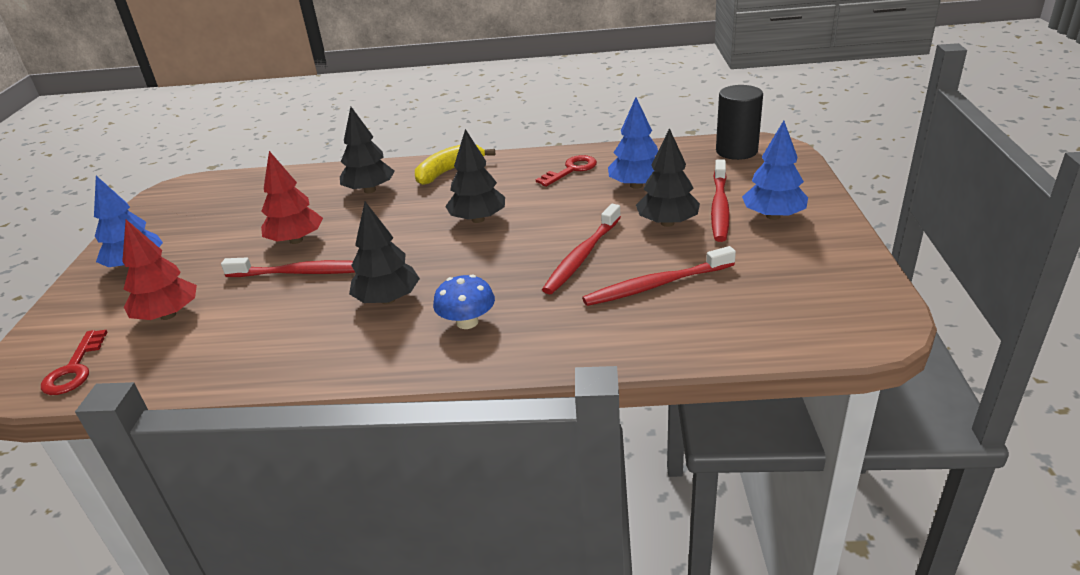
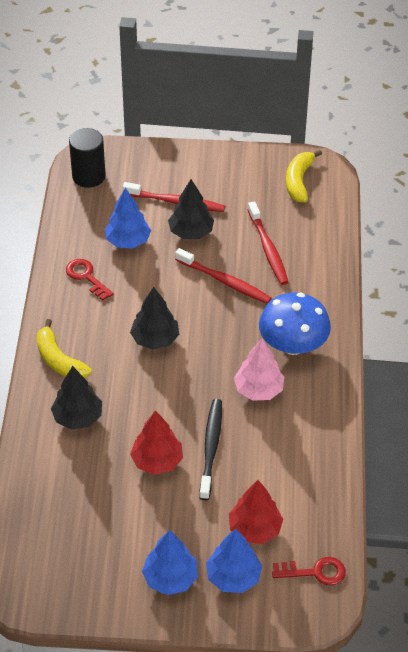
camera: 90 degrees left, 15 degrees up
(303, 273) = (211, 447): red toothbrush -> black toothbrush
(388, 299) = (258, 390): black tree -> pink tree
(467, 322) = (293, 344): blue mushroom -> blue mushroom, size x1.74
(773, 216) = (196, 179): blue tree -> blue tree (233, 577)
(822, 302) = (299, 181): none -> yellow banana

